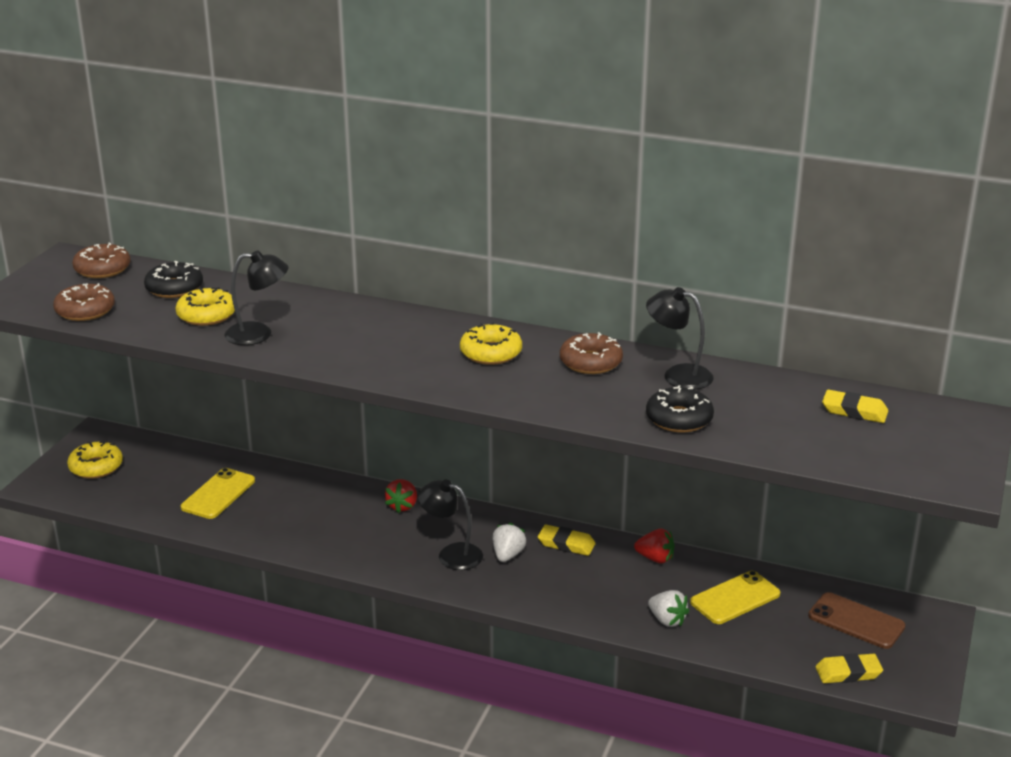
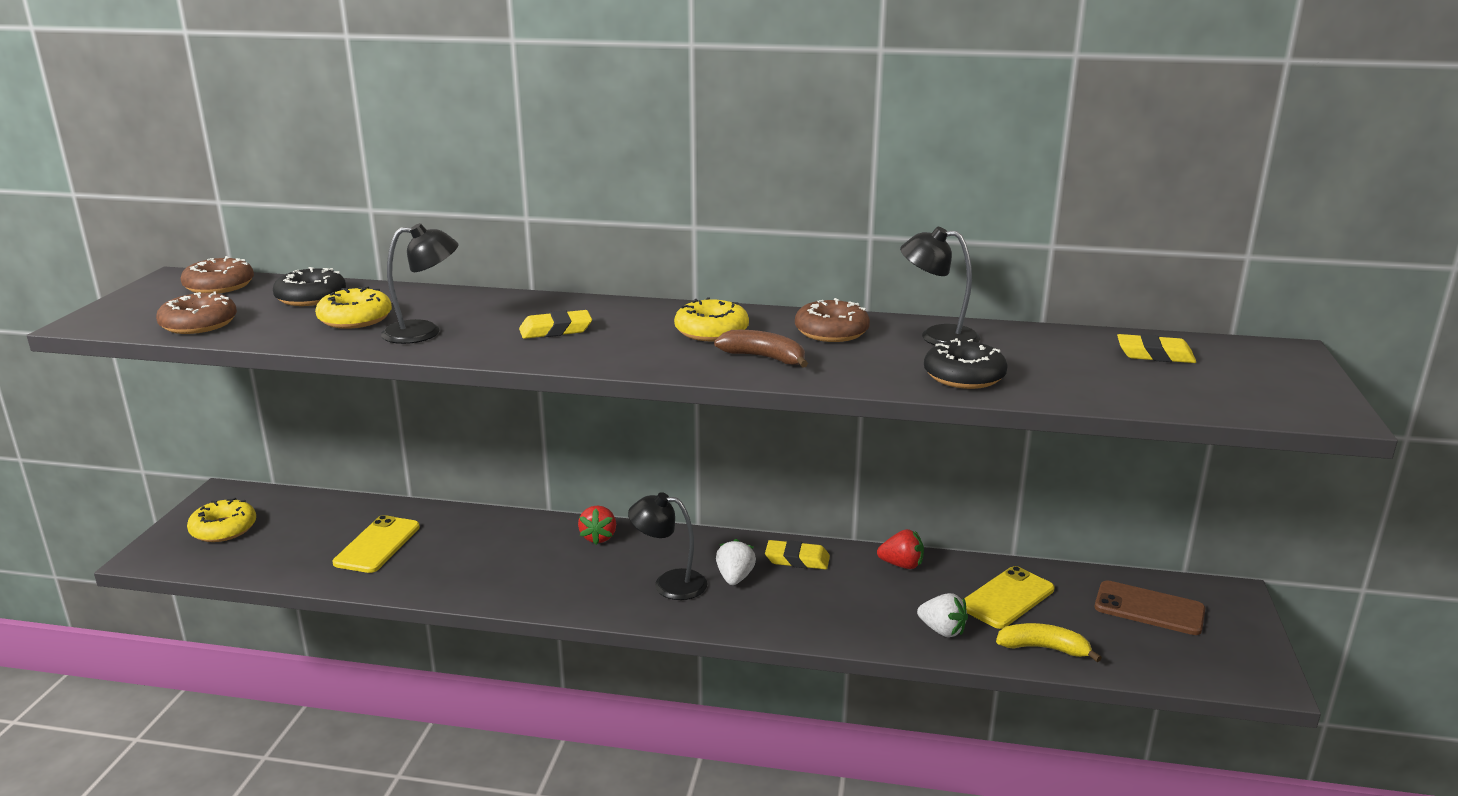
camera: 10 degrees left, 5 degrees down
(523, 385) = (764, 358): none -> brown banana
(747, 645) = (1043, 648): none -> yellow banana
(848, 672) = (1170, 666): yellow eraser -> yellow eraser (556, 330)

